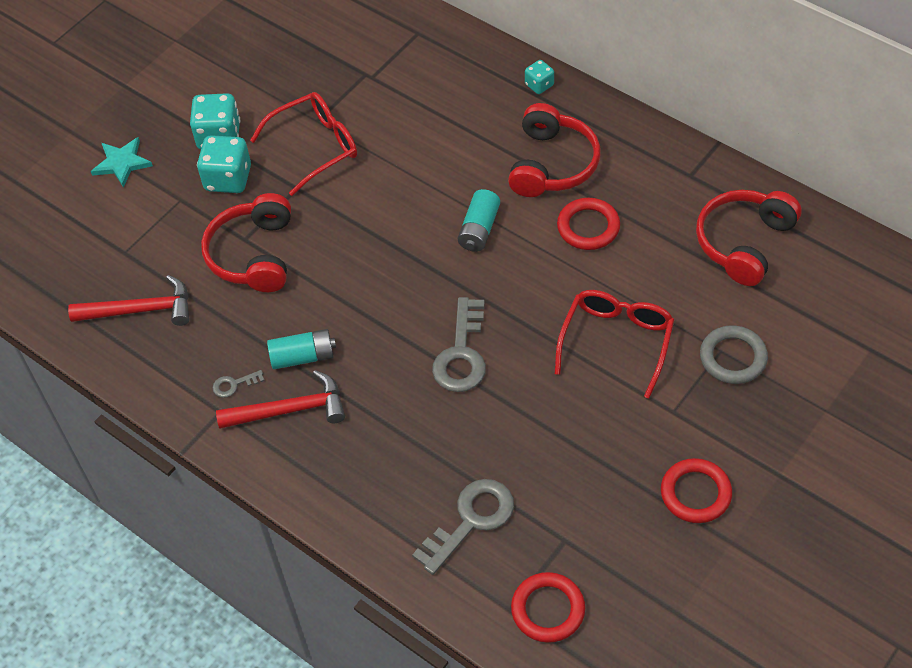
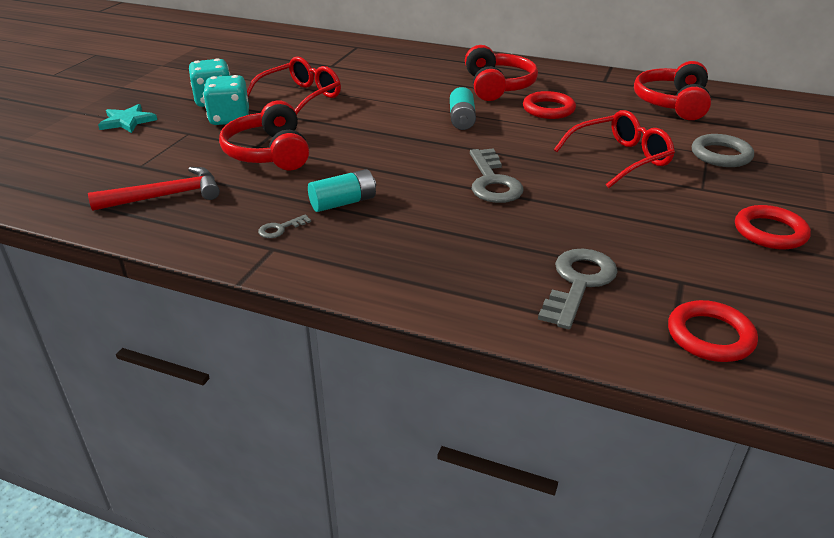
camera: 20 degrees left, 20 degrees down
(290, 410) = (346, 237): red hammer -> none
(539, 85) = (462, 57): turquoise dice -> none
(616, 341) = (620, 159): red glasses -> red glasses turned 60 degrees clockwise

